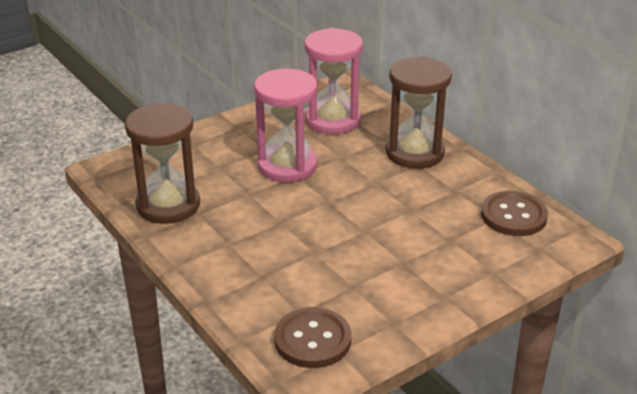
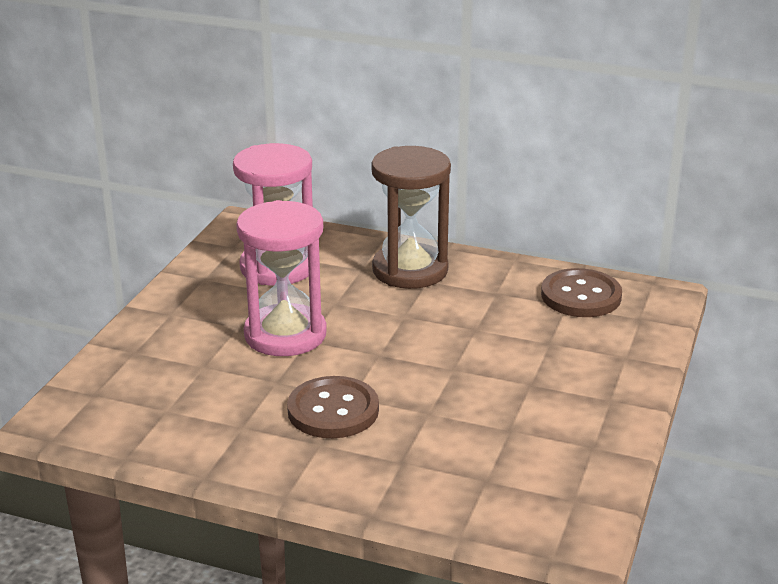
camera: 35 degrees left, 5 degrees down
(168, 205) = (192, 432): brown hourglass -> none
(312, 340) = (534, 500): brown button -> brown button (333, 410)

